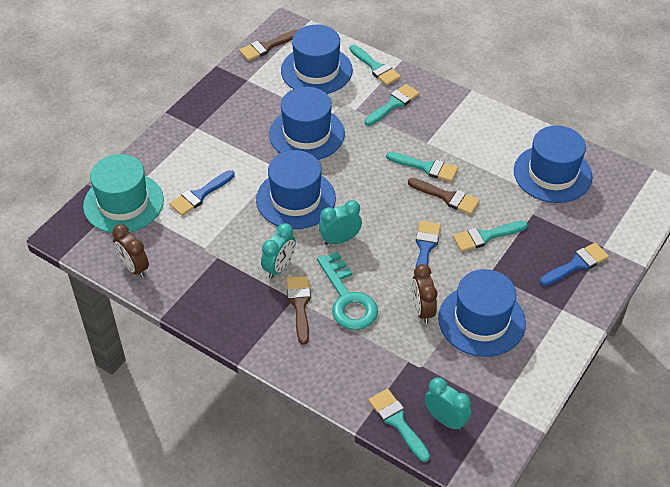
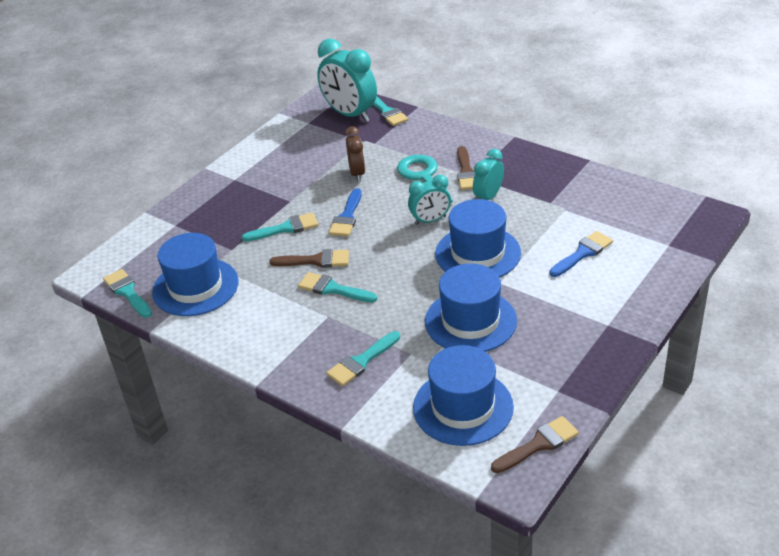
camera: 175 degrees left, 10 degrees down
(123, 203) = (663, 243): turquoise hat -> none
(134, 267) = (629, 191): brown clock -> none
(375, 67) = (380, 414): turquoise brush -> turquoise brush (127, 292)
(445, 420) = (350, 114): turquoise clock -> turquoise clock, size x1.75
(447, 197) = (316, 261): brown brush -> brown brush turned 150 degrees clockwise
(481, 320) = (307, 169): blue hat -> none
(577, 264) = (207, 210): blue brush -> none

